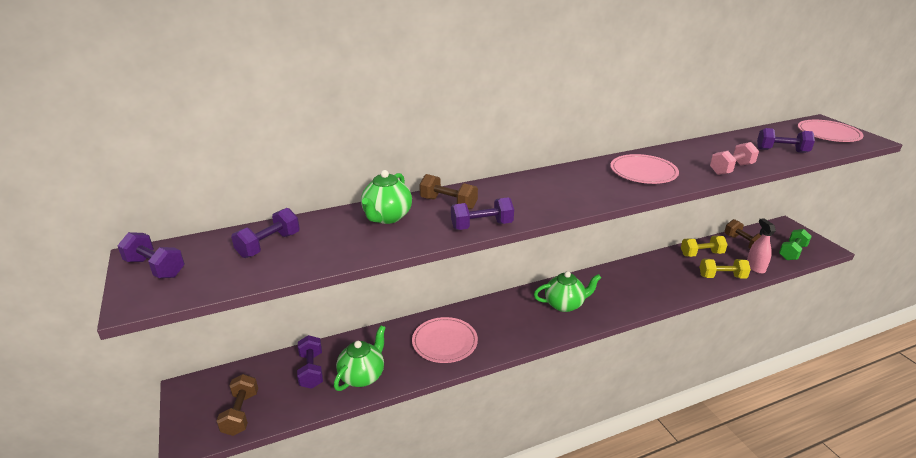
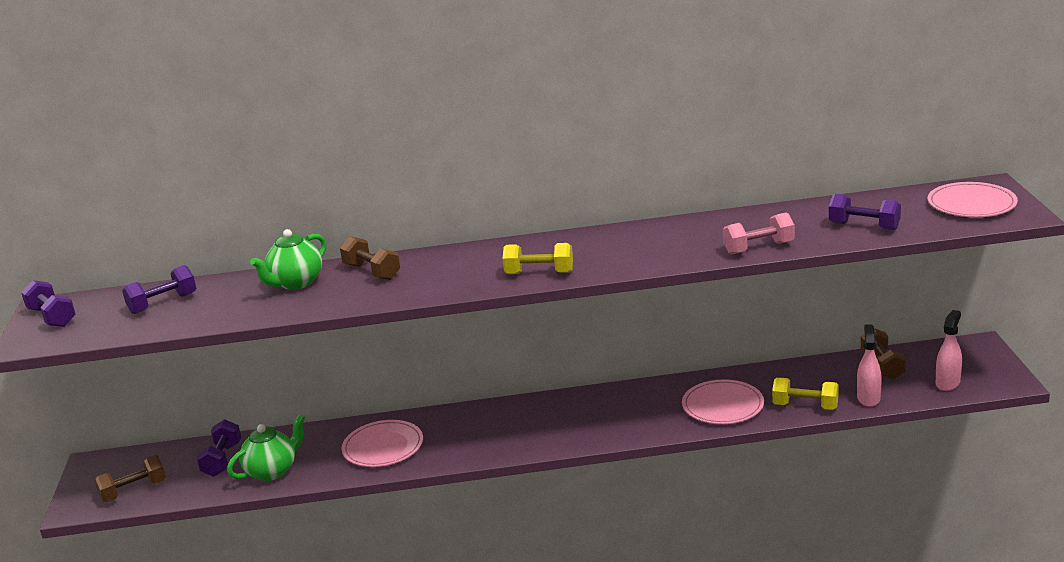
camera: 20 degrees right, 5 degrees down
(241, 413) = (134, 491): brown dumbbell -> brown dumbbell turned 45 degrees clockwise
(481, 226) = (386, 298): purple dumbbell -> none
(564, 304) = (558, 420): green teapot -> none
(643, 172) = (638, 246): pink plate -> pink plate (722, 405)
(701, 254) = (803, 375): yellow dumbbell -> yellow dumbbell (539, 273)
(792, 252) = (947, 383): green dumbbell -> pink spray bottle

